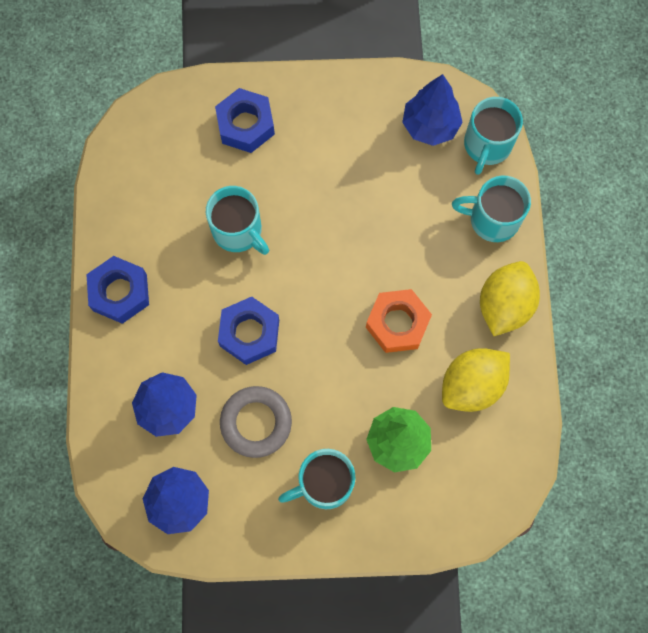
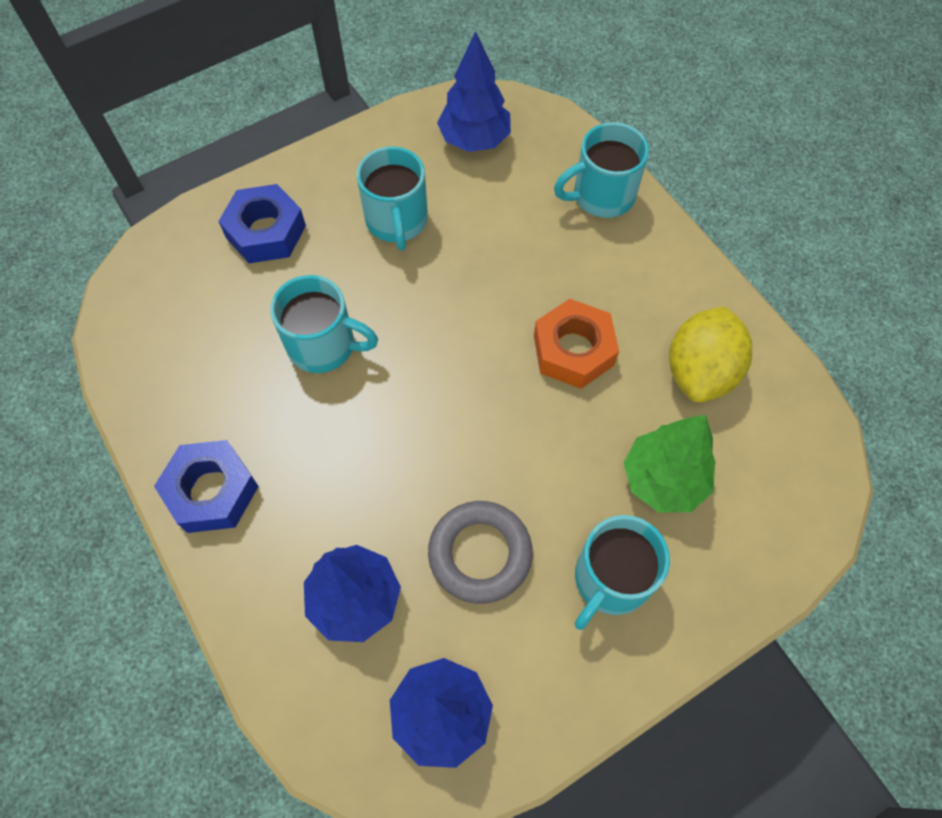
camera: 30 degrees left, 10 degrees down
(249, 333) = (406, 452): blue nut -> none
(487, 145) = (546, 131): turquoise mug -> turquoise mug (397, 221)
(504, 305) = (674, 272): yellow lemon -> none

